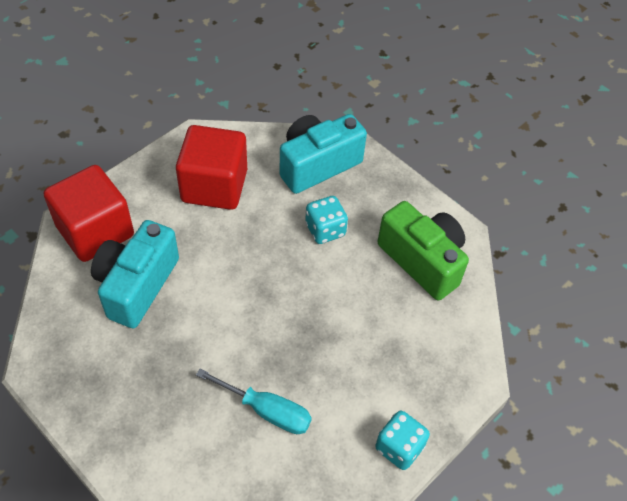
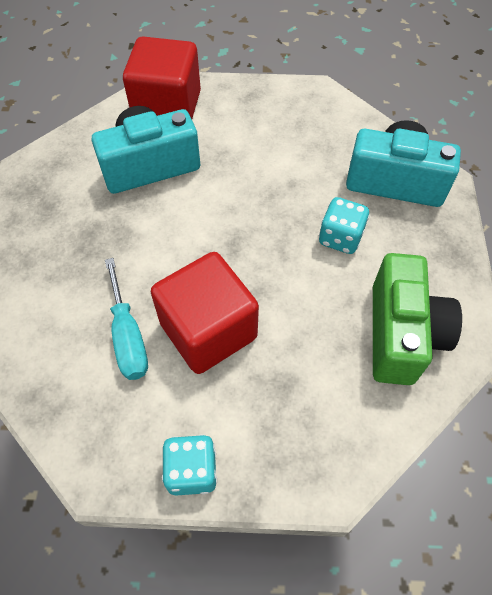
camera: 50 degrees right, 5 degrees up
(214, 186) = (289, 137): red cube -> red cube (208, 330)

